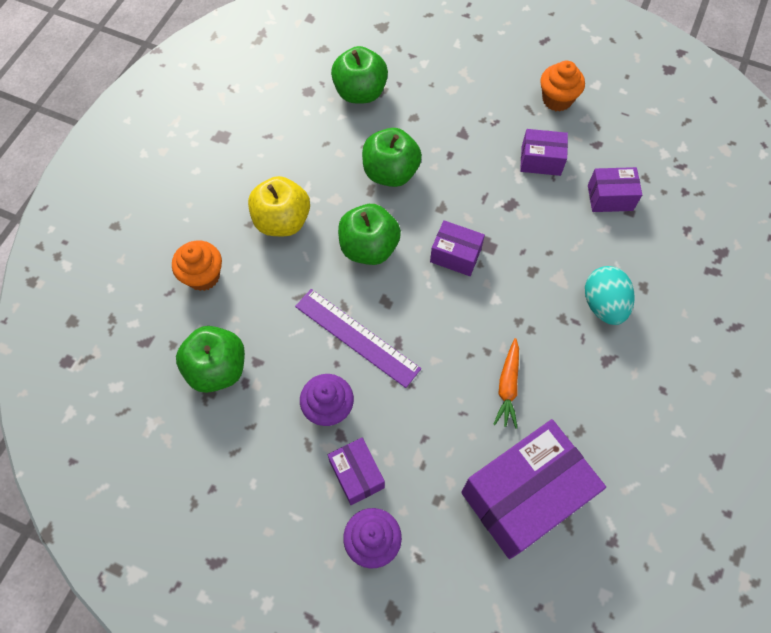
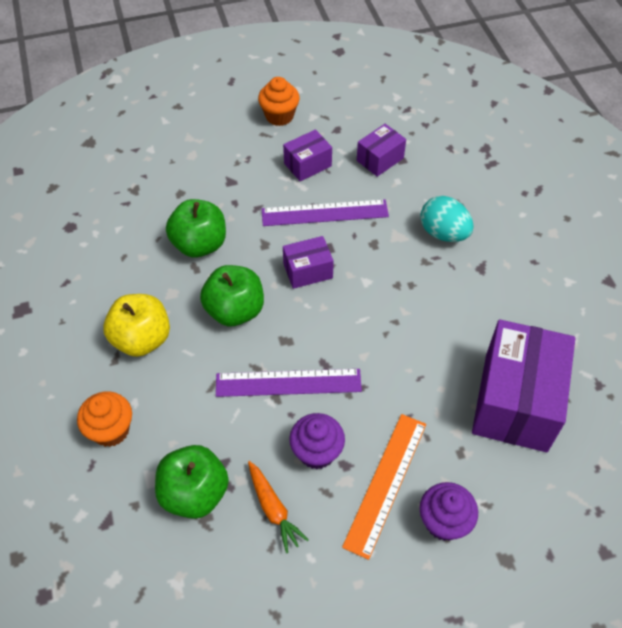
camera: 40 degrees left, 10 degrees down
(357, 475) = (385, 483): purple box -> orange ruler
(360, 92) = (117, 201): green apple -> none
(508, 386) = (433, 335): orange carrot -> orange carrot (273, 509)
(515, 214) = (324, 213): none -> purple ruler

